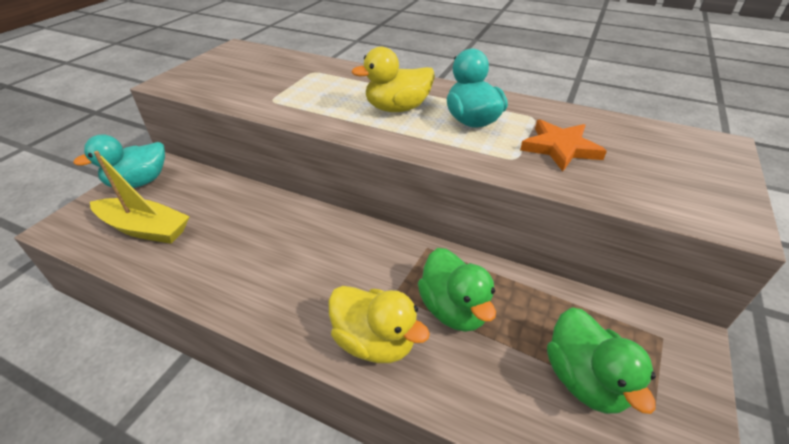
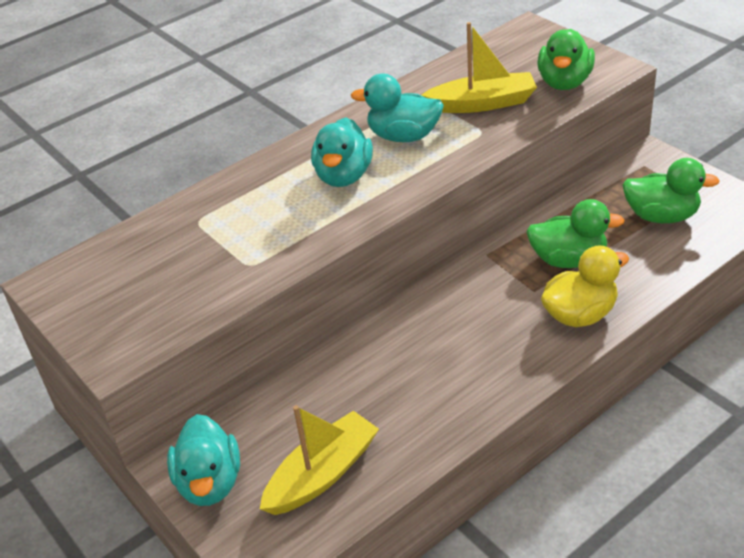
camera: 60 degrees left, 0 degrees up
(397, 108) = (344, 176): yellow duck -> turquoise duck
(560, 148) = (482, 103): orange star -> yellow boat
(656, 190) = (564, 82): none -> green duck

